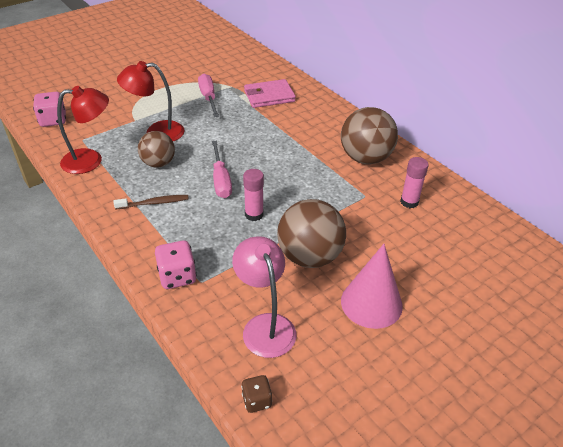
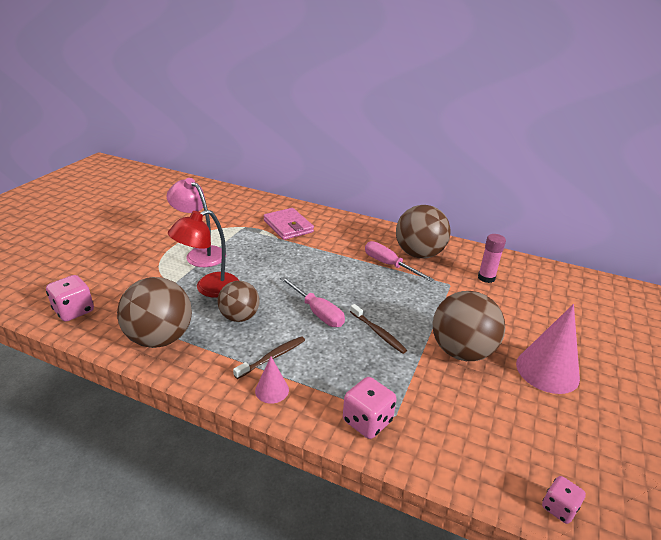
camera: 30 degrees left, 10 degrees down
(90, 160) = (160, 338): red lamp -> brown ball
(132, 227) = (272, 390): none -> pink cone
(208, 98) = (232, 242): pink screwdriver -> pink screwdriver (389, 265)
(254, 214) = (378, 332): pink glue stick -> brown toothbrush
(257, 400) = (559, 508): brown dice -> pink dice
(265, 325) = (491, 431): pink lamp -> pink lamp (200, 253)
(269, 96) = (288, 226): pink wallet -> pink wallet turned 75 degrees counterclockwise

